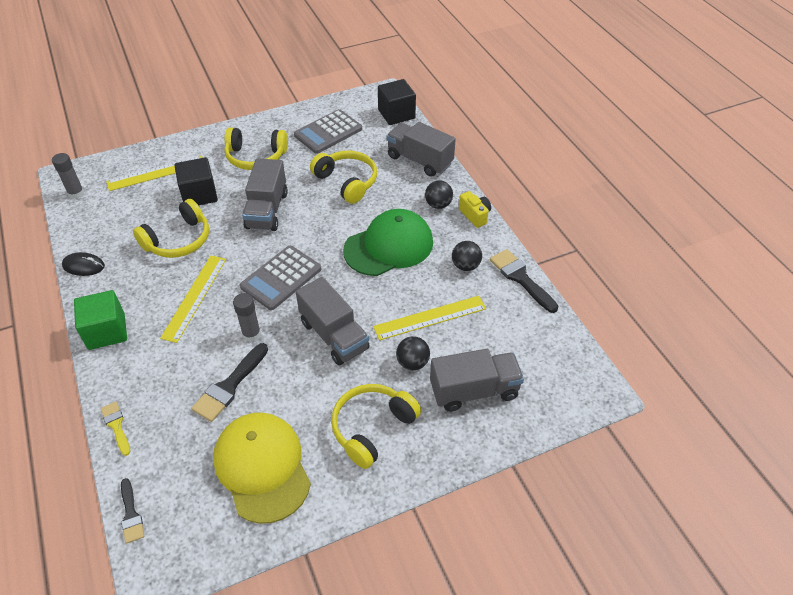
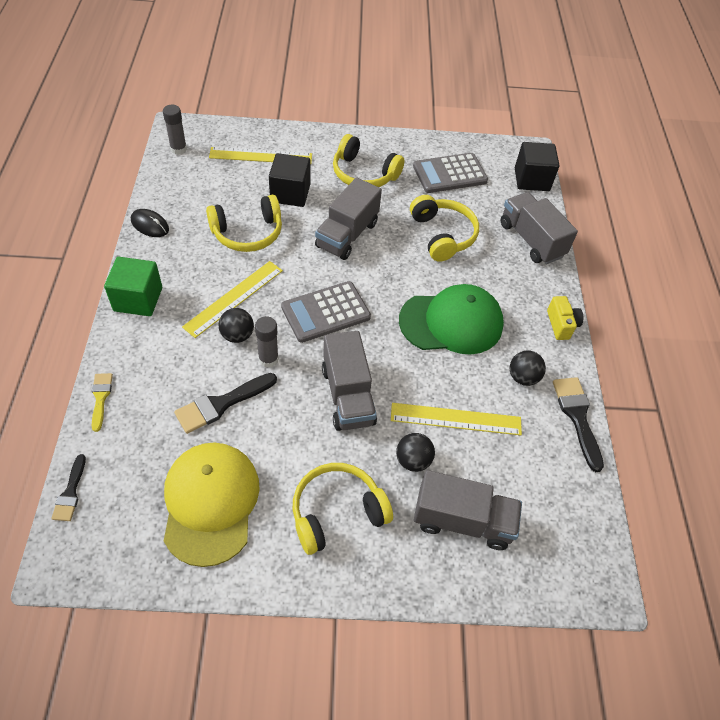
camera: 20 degrees right, 5 degrees up
(438, 205) = (527, 297): black ball -> black ball (237, 335)

